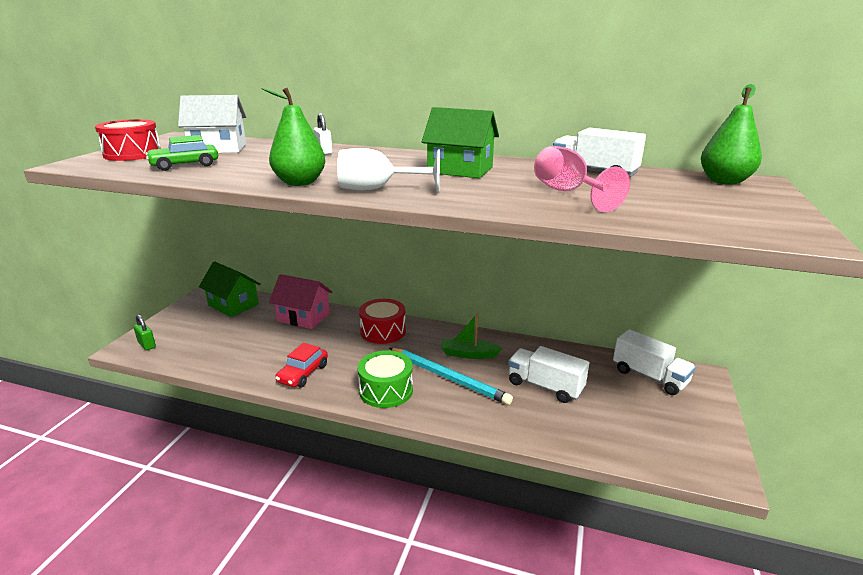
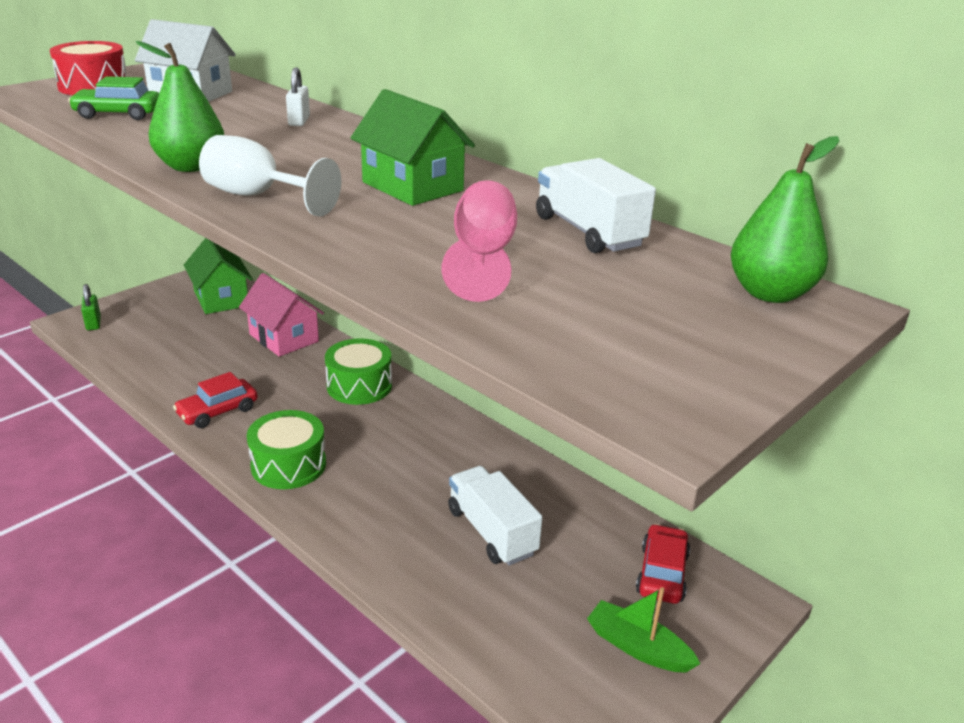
camera: 25 degrees right, 5 degrees up
(383, 331) = (359, 386): red drum -> green drum
(448, 377) = (379, 475): turquoise pencil -> none
(468, 354) = (436, 452): green boat -> green boat (637, 647)
(649, 377) = (662, 573): white truck -> red car

